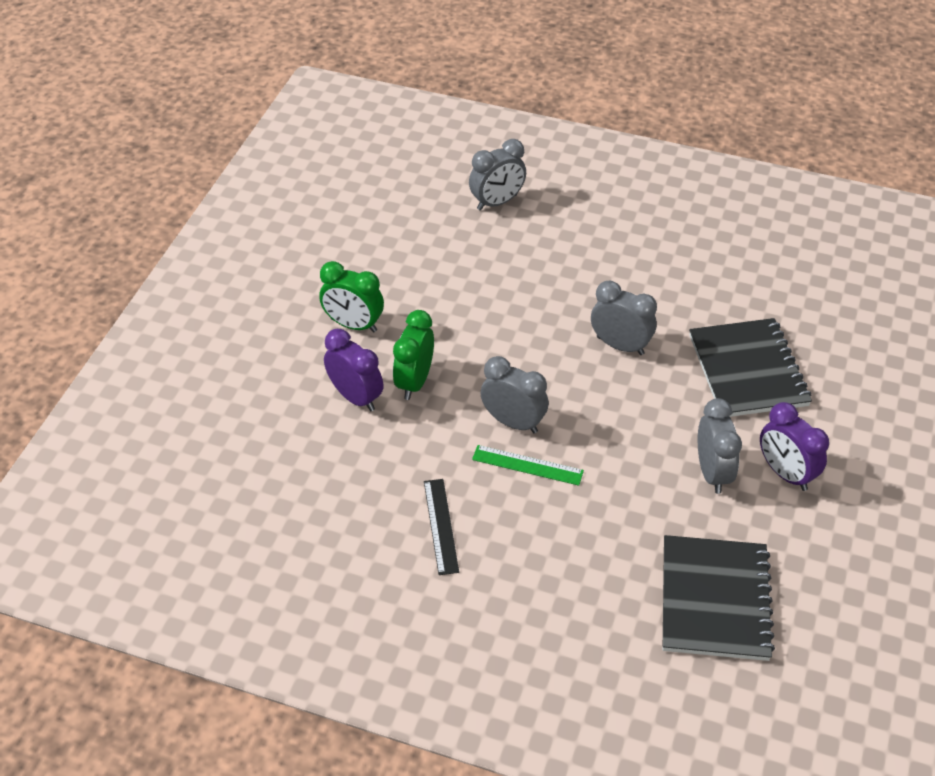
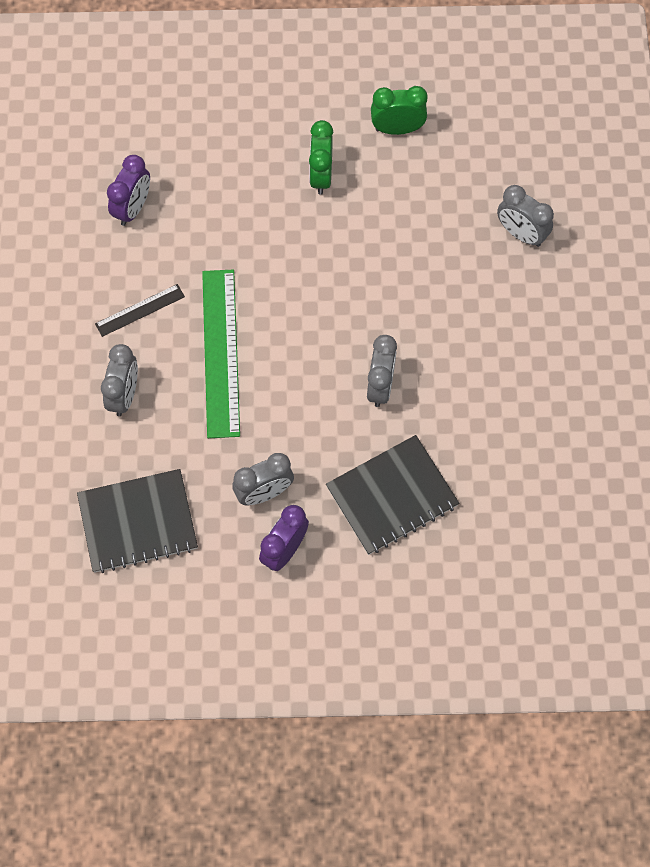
camera: 70 degrees right, 20 degrees up
(356, 397) = (244, 206): purple clock -> purple clock (133, 208)
(414, 382) = (276, 242): green clock -> green clock (397, 129)
(513, 422) = (261, 328): grey clock -> grey clock (124, 395)
(527, 465) = (221, 352): green ruler -> green ruler, size x1.96

